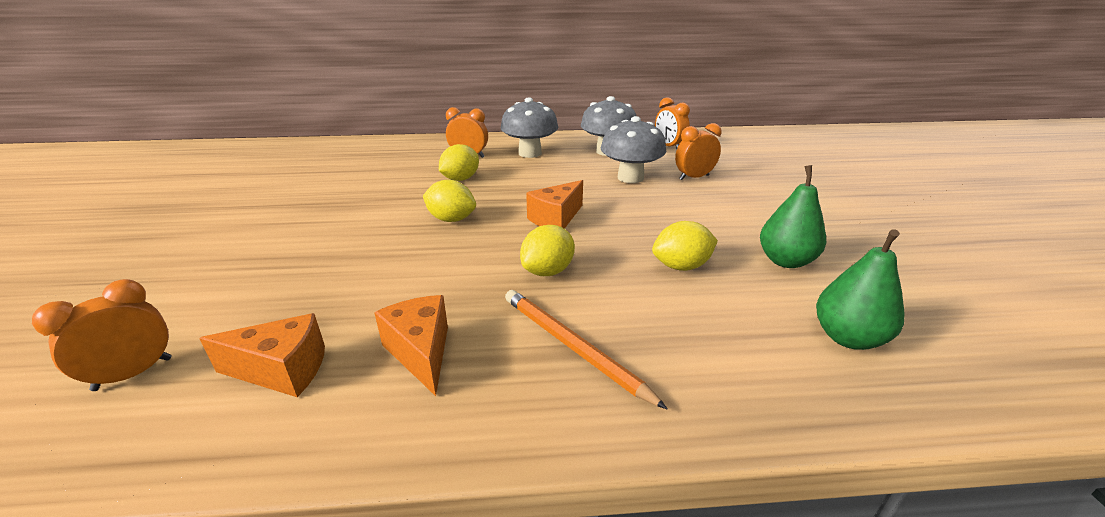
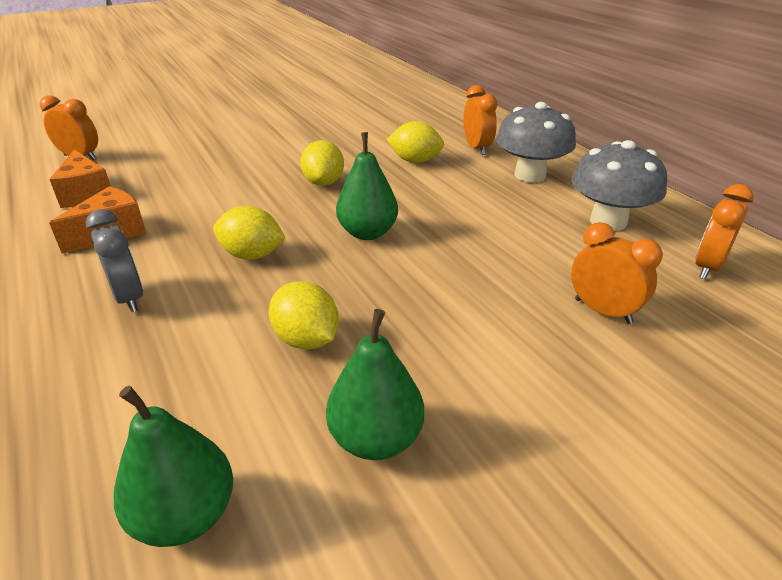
camera: 65 degrees right, 5 degrees up
(556, 218) = (367, 233): orange cheese -> green pear
(572, 347) = (129, 297): orange pencil -> grey clock
(630, 178) = (535, 256): grey mushroom -> none

